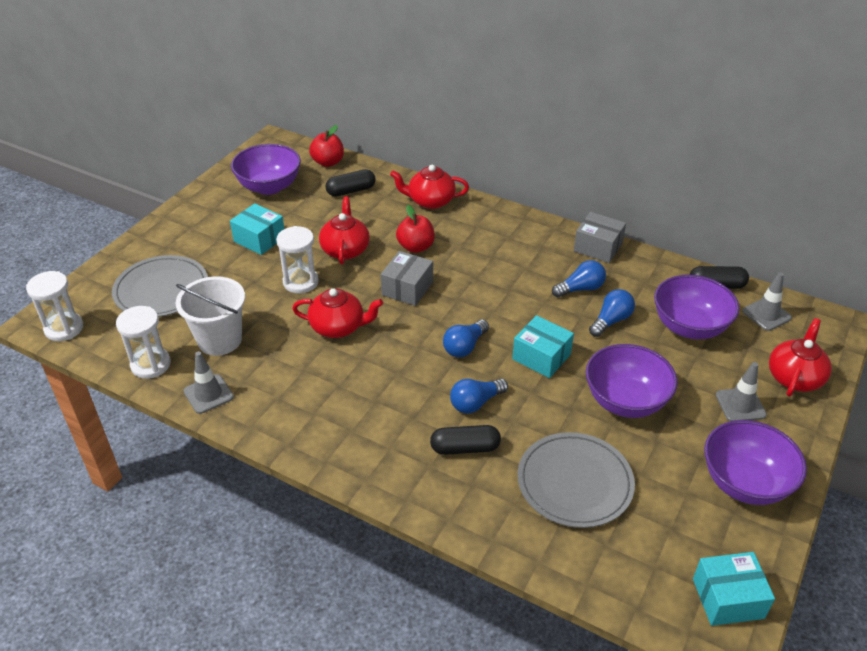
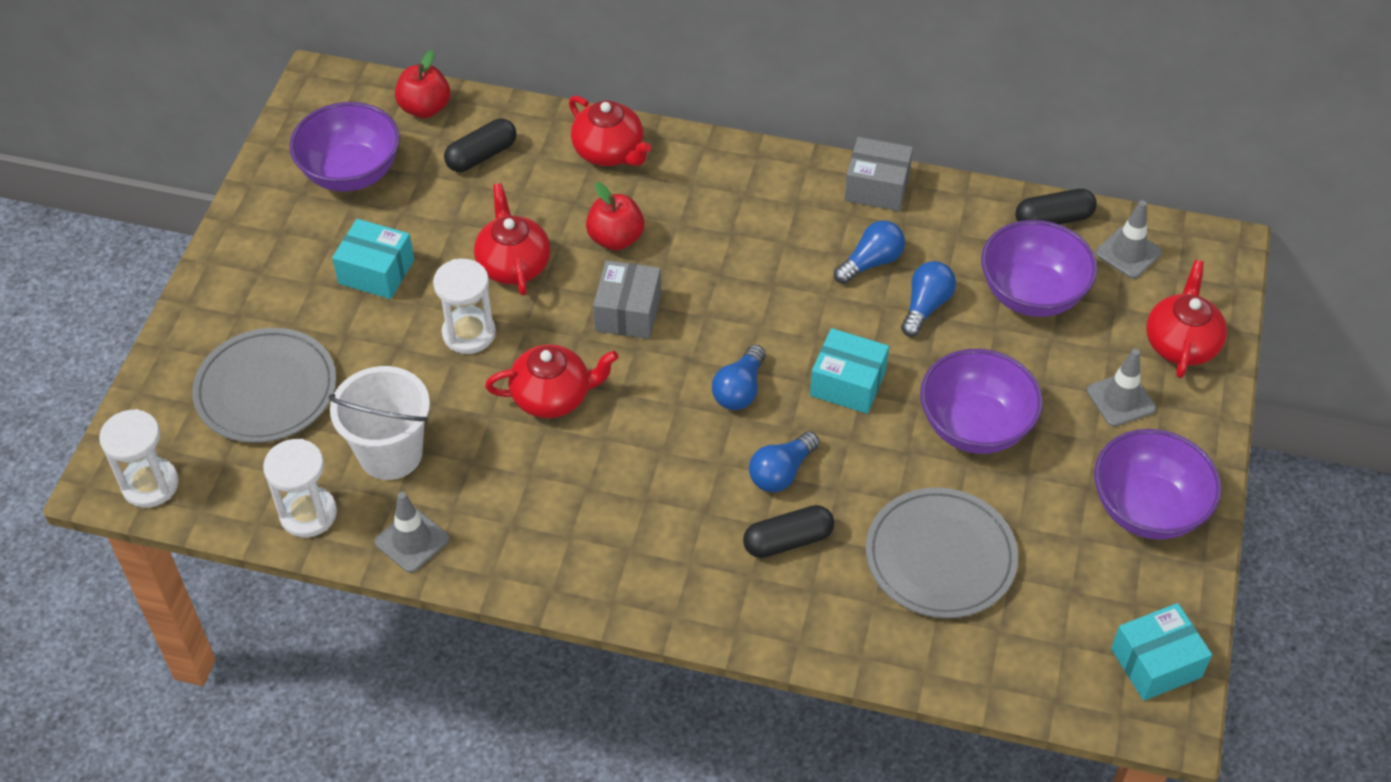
camera: 15 degrees left, 10 degrees up
(430, 201) = (609, 152): red teapot -> red teapot turned 120 degrees counterclockwise

